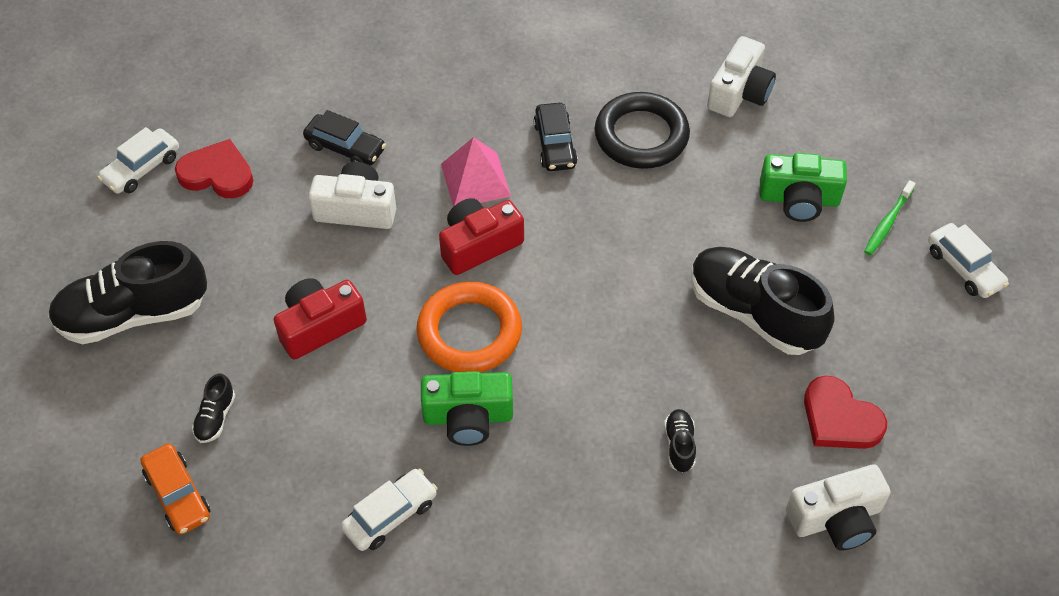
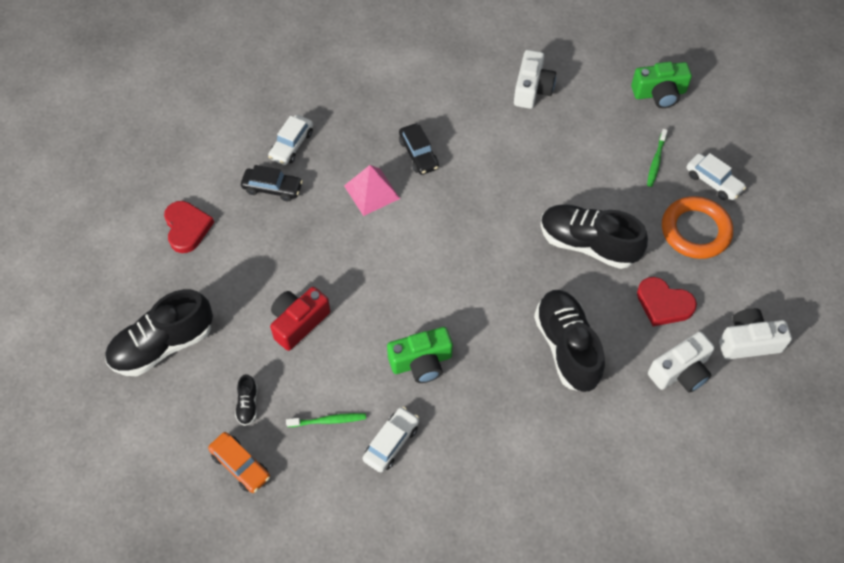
camera: 15 degrees left, 5 degrees up
(141, 168) = (130, 236): white car -> white car (291, 145)
(217, 174) = (187, 228): red heart -> red heart turned 75 degrees clockwise
(315, 464) = (328, 420): none -> green toothbrush
(356, 209) = (295, 232): white camera -> white camera (748, 342)
(469, 332) = (403, 302): orange ring -> orange ring (695, 231)
(479, 245) = (389, 239): red camera -> none
(641, 136) = (475, 135): black ring -> none
(679, 445) = (566, 347): black shoe -> black shoe, size x2.38
(799, 199) = (594, 157): green camera -> green camera (659, 93)

